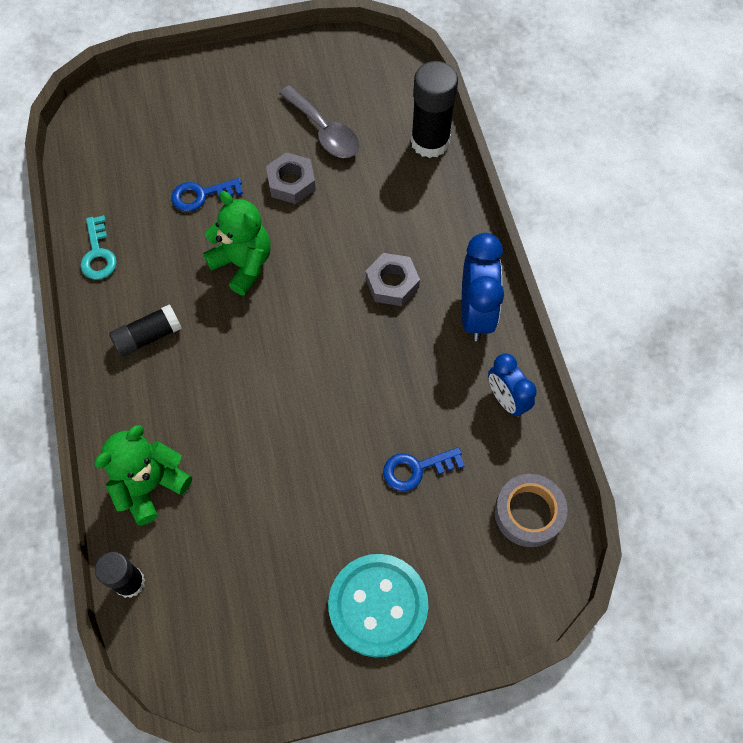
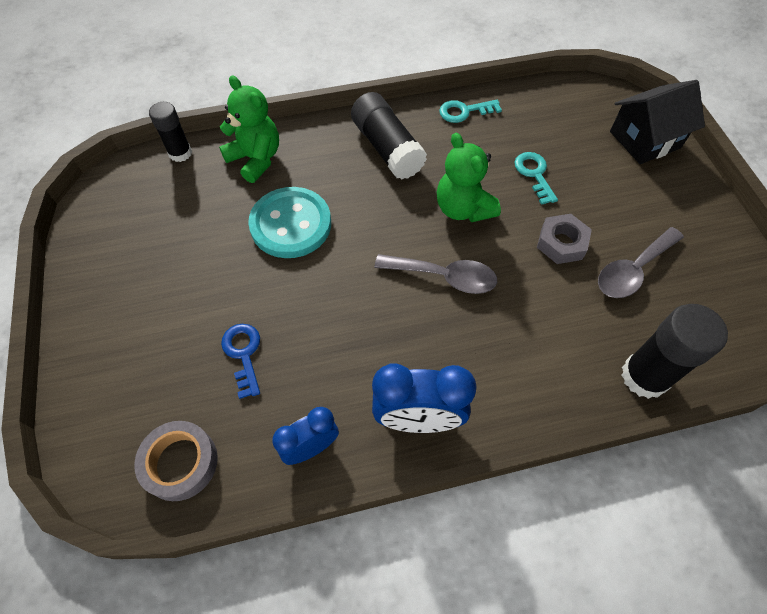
camera: 90 degrees right, 5 degrees down
(148, 336) = (387, 148): black glue stick -> black glue stick, size x1.59
(163, 93) = (644, 140): none -> black house
(201, 195) = (534, 174): blue key -> turquoise key
(243, 264) = (463, 209): green teddy bear -> green teddy bear turned 105 degrees clockwise
(328, 285) = (444, 277): none -> grey spoon
(378, 605) = (120, 320): turquoise button -> turquoise button (291, 224)
(392, 283) = (450, 334): grey nut -> none

